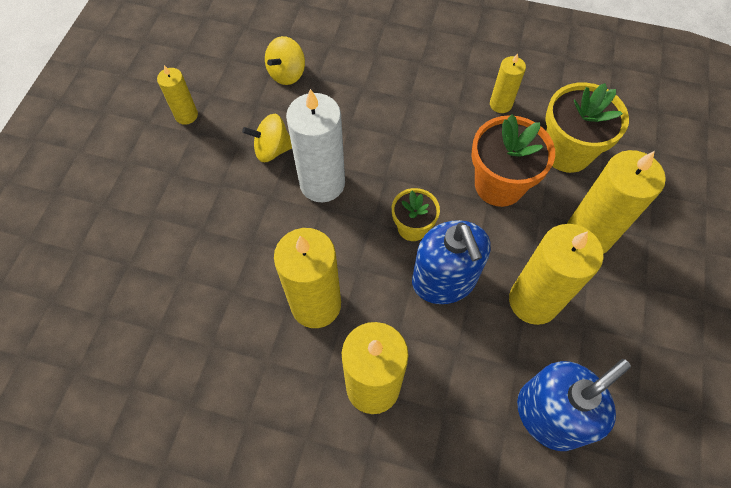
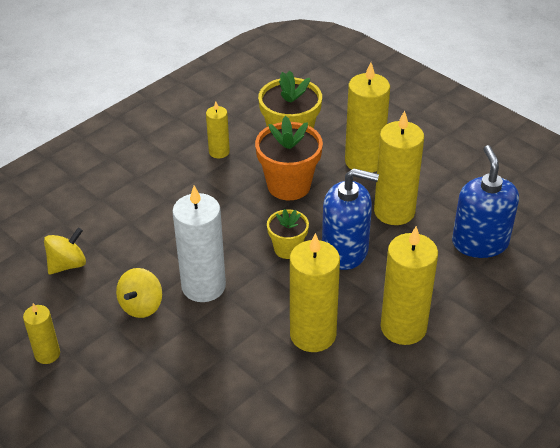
camera: 60 degrees left, 20 degrees down
(287, 74) = (67, 264): yellow spinning top -> yellow spinning top turned 105 degrees counterclockwise

